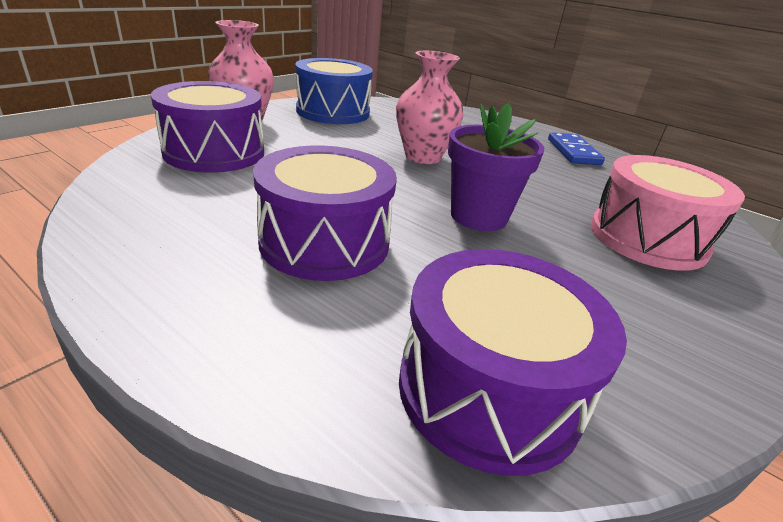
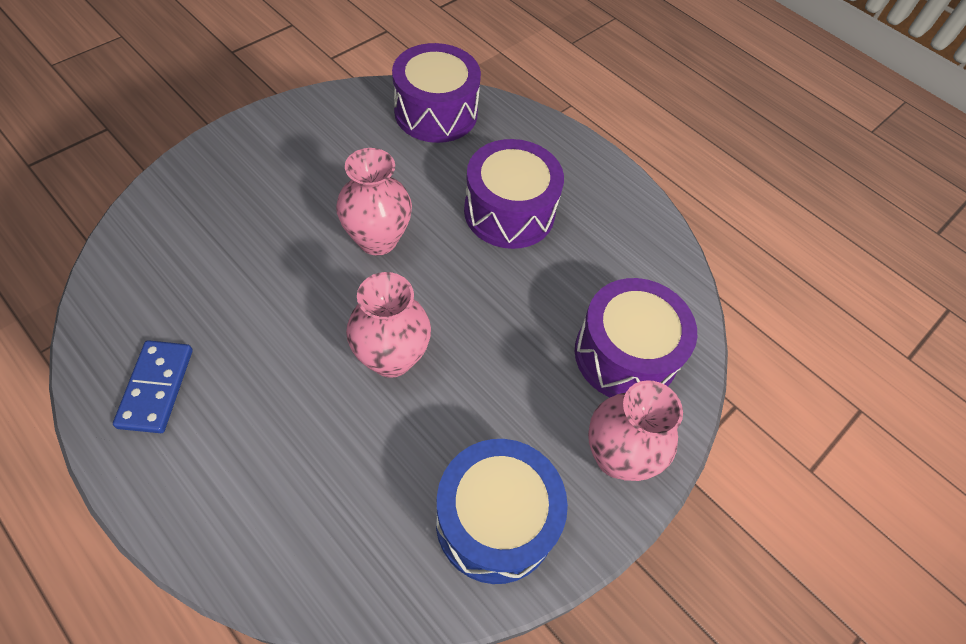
camera: 175 degrees left, 25 degrees up
(478, 216) = (377, 239): purple flower pot -> pink vase
(647, 238) = (238, 207): pink drum -> none

